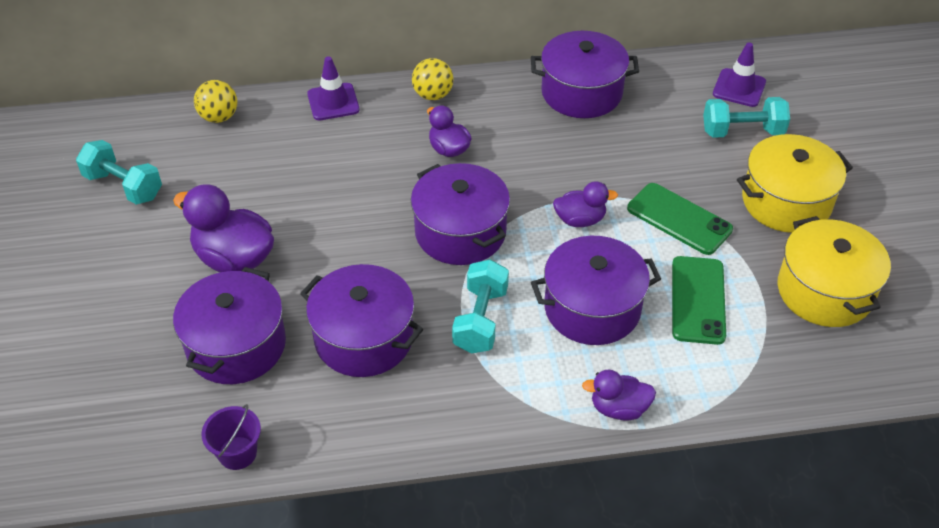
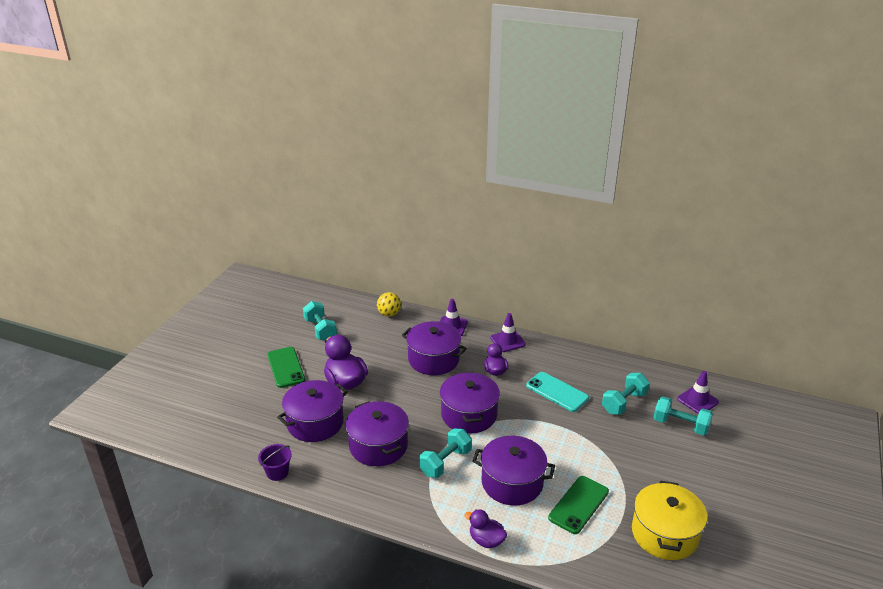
camera: 30 degrees right, 15 degrees down
(433, 95) = (507, 341): yellow ball -> purple traffic cone
(556, 147) = (557, 392): none -> turquoise phone
(580, 220) = (541, 434): purple duck -> none
(581, 92) = (594, 369): purple pot -> purple pot (433, 359)
(653, 128) = (624, 403): none -> turquoise dumbbell
(679, 219) = (601, 457): green phone -> green phone (285, 367)
(786, 201) = (679, 474): yellow pot -> none

